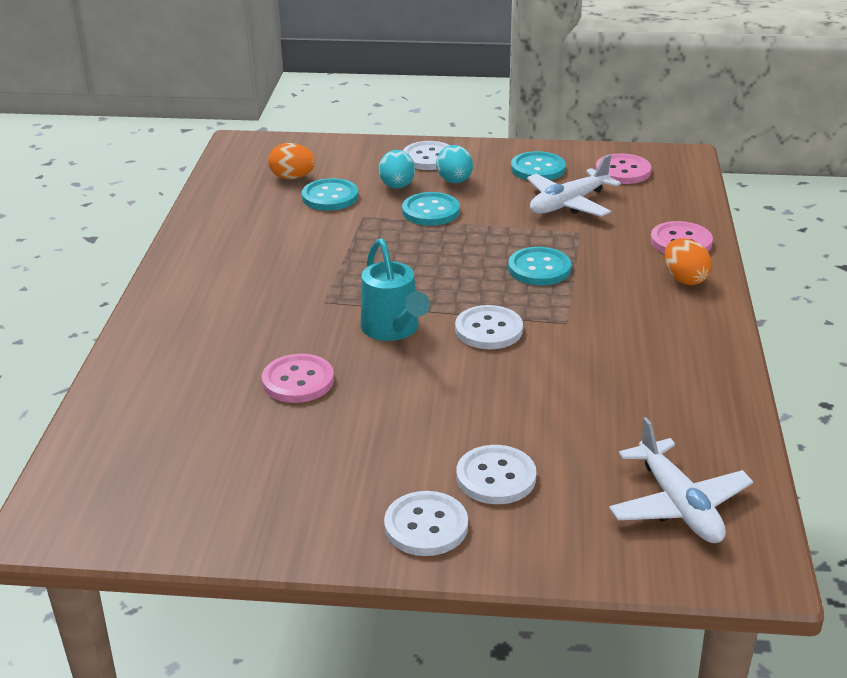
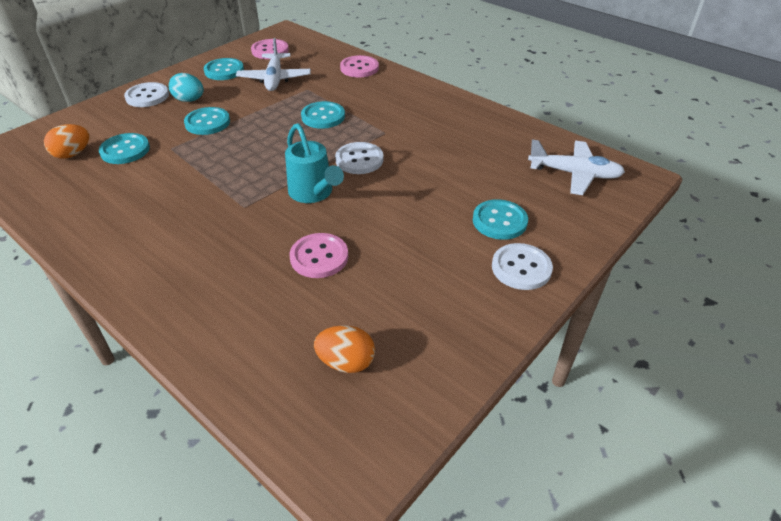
camera: 55 degrees left, 10 degrees up
(393, 329) = (313, 193): turquoise watering can -> turquoise watering can turned 45 degrees clockwise
(397, 186) = (159, 121): turquoise egg -> none
(496, 477) = (499, 221): white button -> turquoise button
(684, 279) = (393, 83): orange egg -> orange egg (346, 362)

